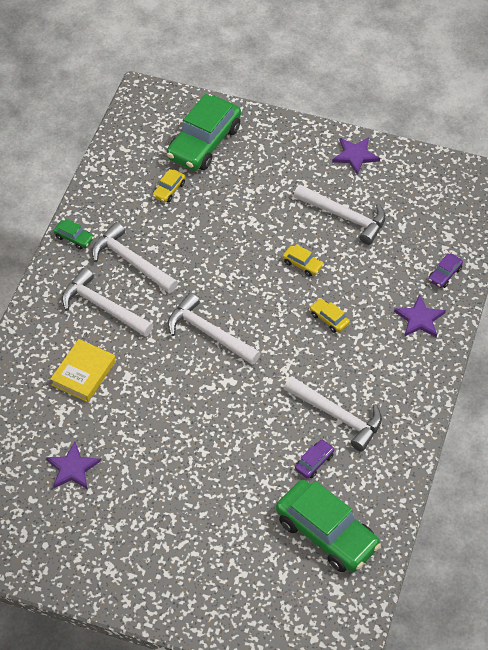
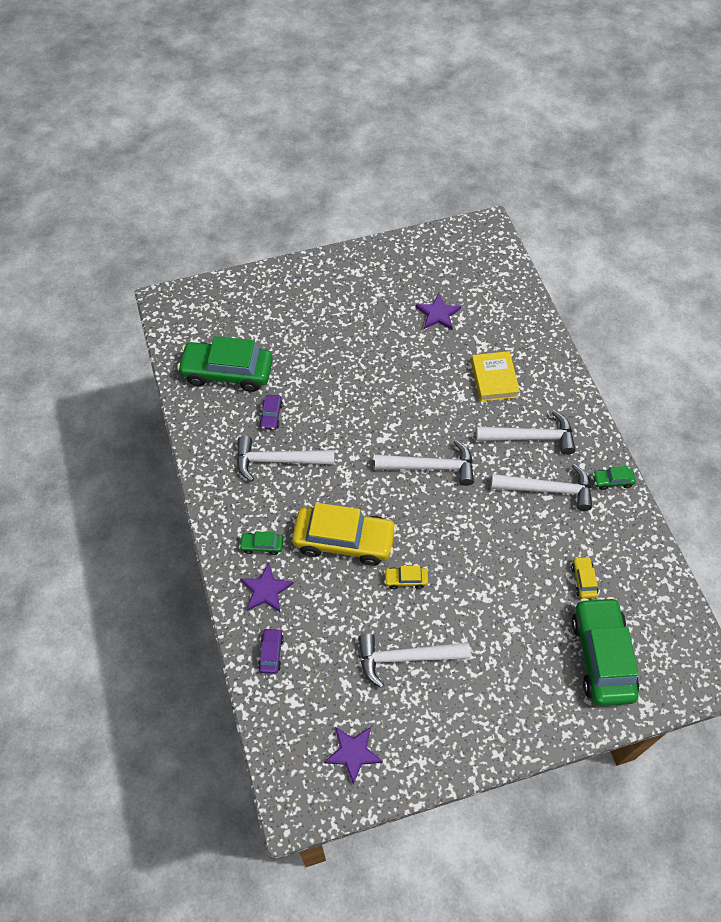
camera: 145 degrees right, 5 degrees up
(329, 319) = (344, 540): yellow car -> yellow car, size x2.35
(355, 155) = (449, 743): purple star -> purple star (353, 753)
(400, 354) = (262, 545): none -> green car

